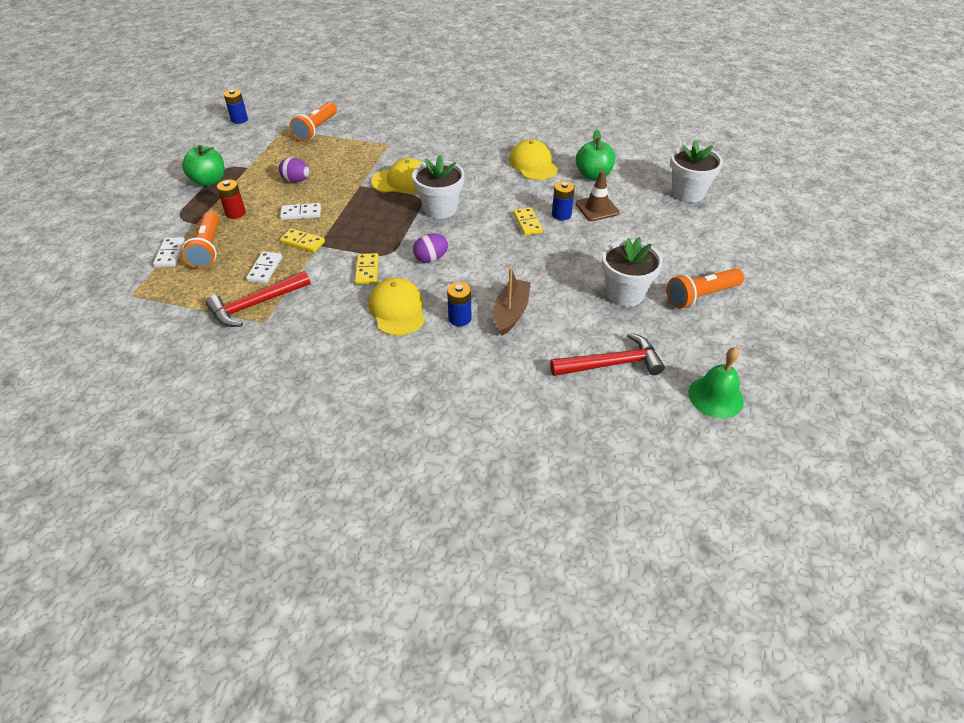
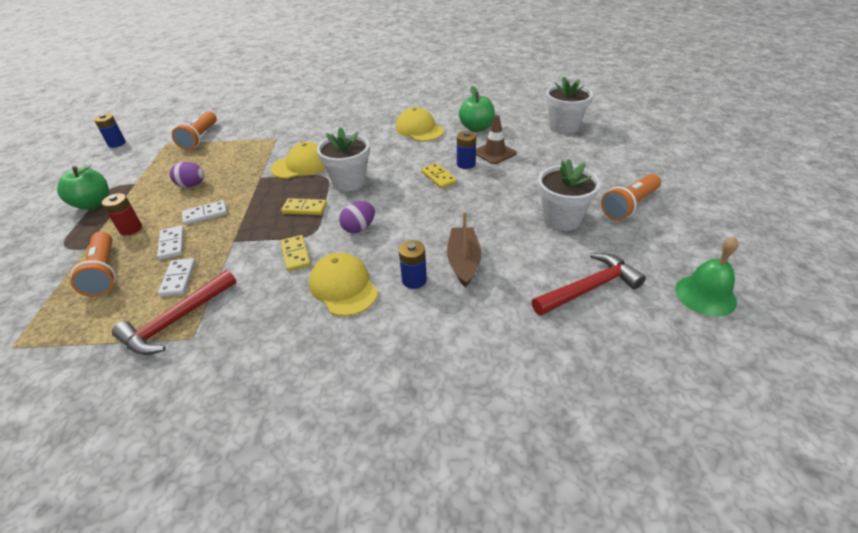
camera: 15 degrees left, 5 degrees down
(170, 254) = (58, 287): white domino -> white domino (172, 244)
(302, 242) = (215, 242): yellow domino -> yellow domino (304, 208)

